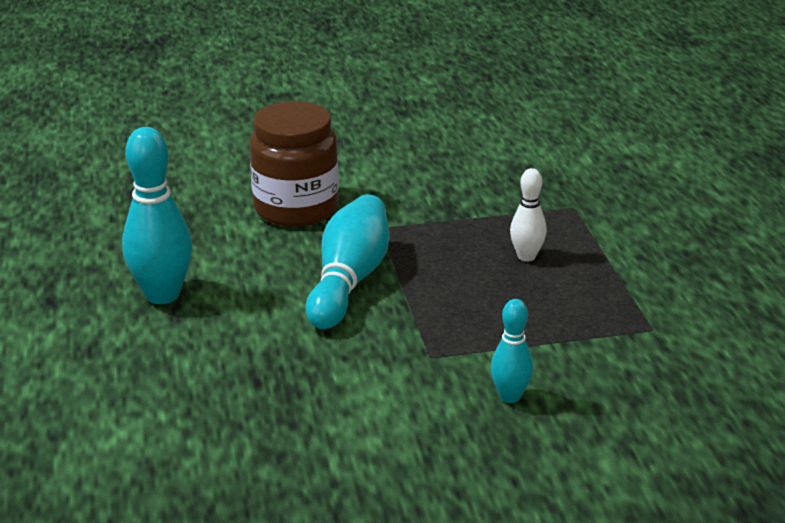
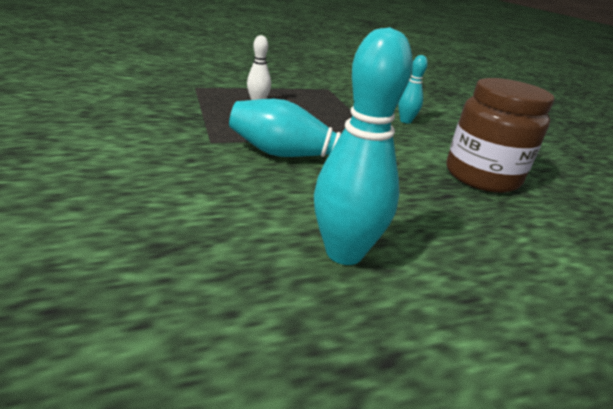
camera: 100 degrees left, 0 degrees up
(296, 208) = (164, 176): brown jar -> brown jar (481, 176)

